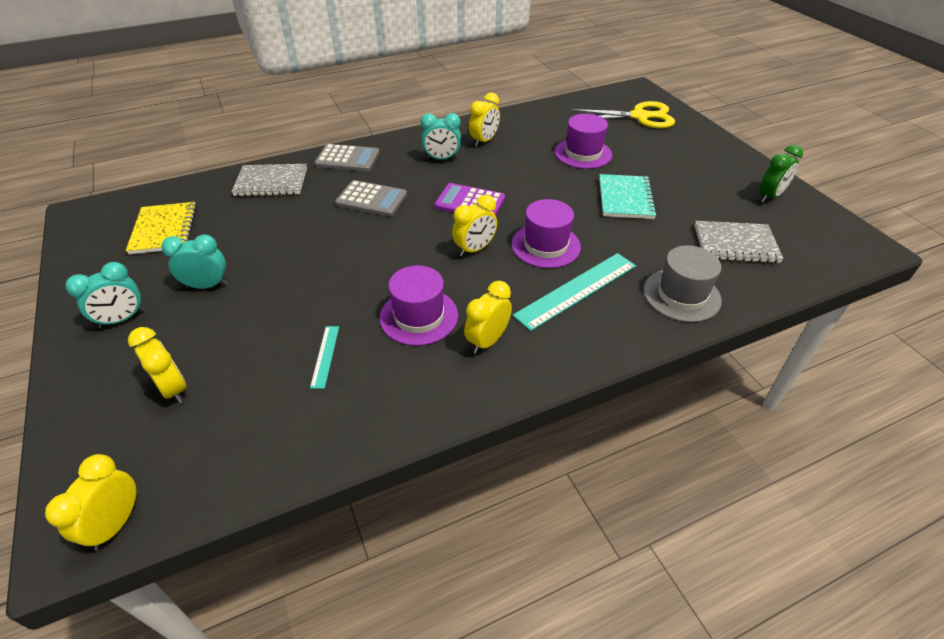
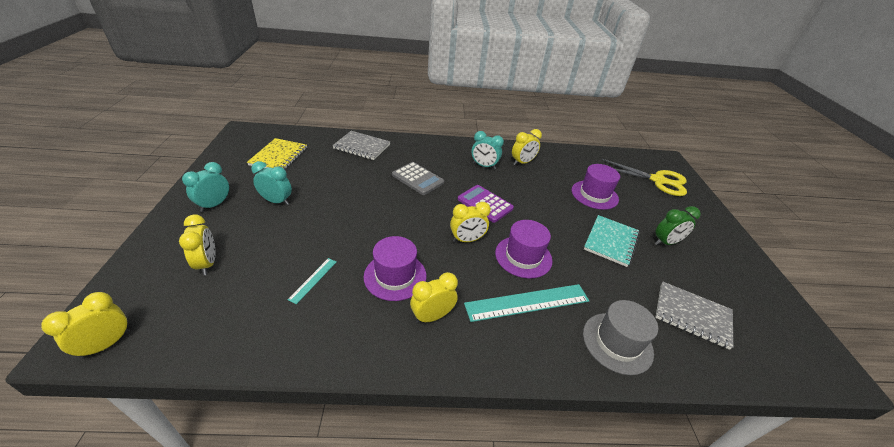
camera: 20 degrees right, 5 degrees down
(122, 319) = (214, 205): turquoise clock -> turquoise clock turned 135 degrees clockwise
(347, 159) = (420, 146): grey calculator -> none
(770, 196) = (747, 284): green clock -> green clock (666, 242)

